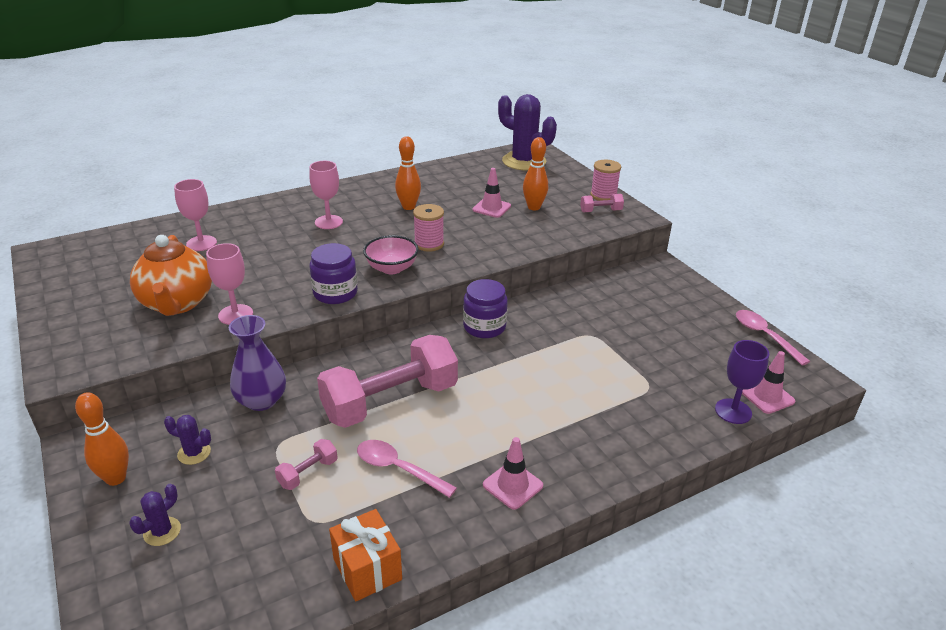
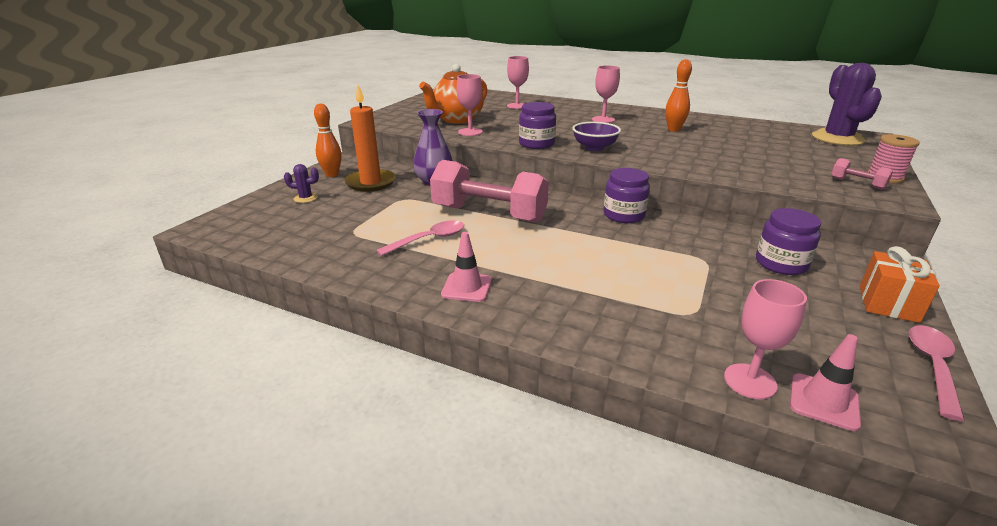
camera: 55 degrees right, 5 degrees down
(194, 453) = (371, 183): purple cactus -> orange candle
(308, 473) = (391, 215): pink dumbbell -> none
(367, 569) = (328, 263): orange gift -> orange gift (888, 303)
(391, 268) = (594, 147): pink bowl -> purple bowl
(398, 469) = (429, 239): pink spoon -> pink spoon turned 60 degrees clockwise
(429, 244) = (647, 147): pink spool -> none
(491, 208) = (742, 149): pink traffic cone -> none
(534, 207) = (785, 160): orange bowling pin -> none
(626, 307) = (781, 264): none -> purple jar
(733, 411) = (750, 381): purple goblet -> pink goblet

